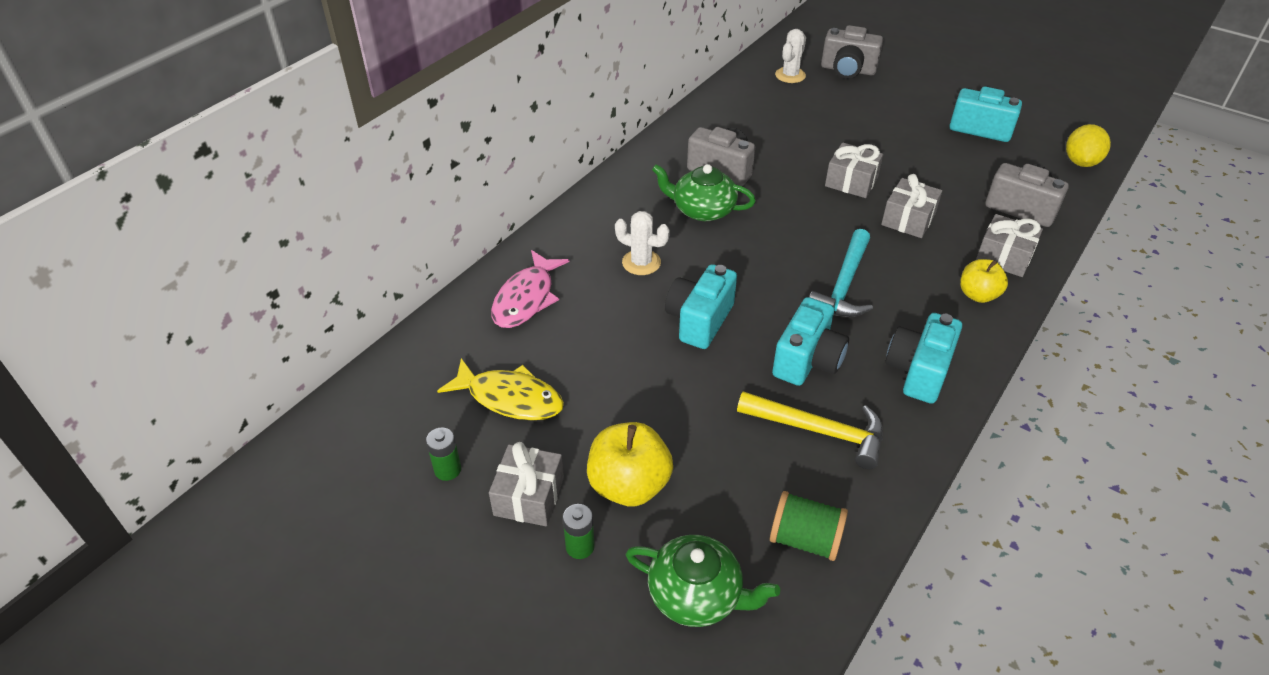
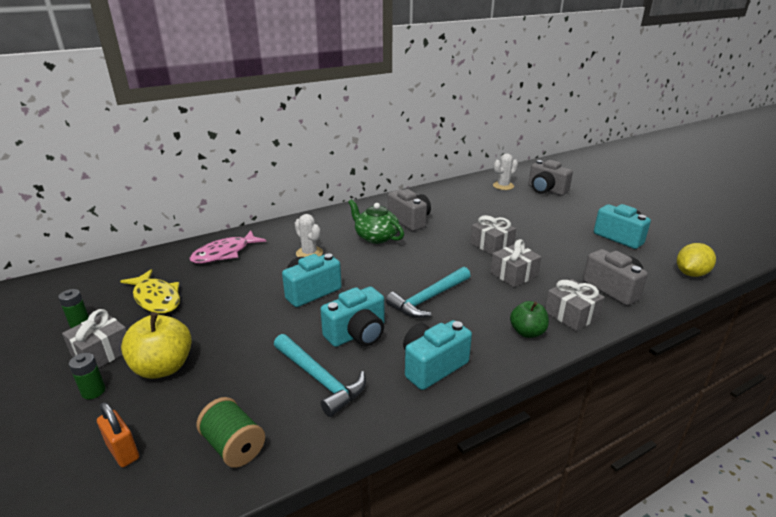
camera: 25 degrees right, 15 degrees down
(696, 595) = (123, 452): green teapot -> orange padlock
(819, 431) = (320, 379): yellow hammer -> turquoise hammer
(978, 295) = (527, 332): yellow apple -> green apple

